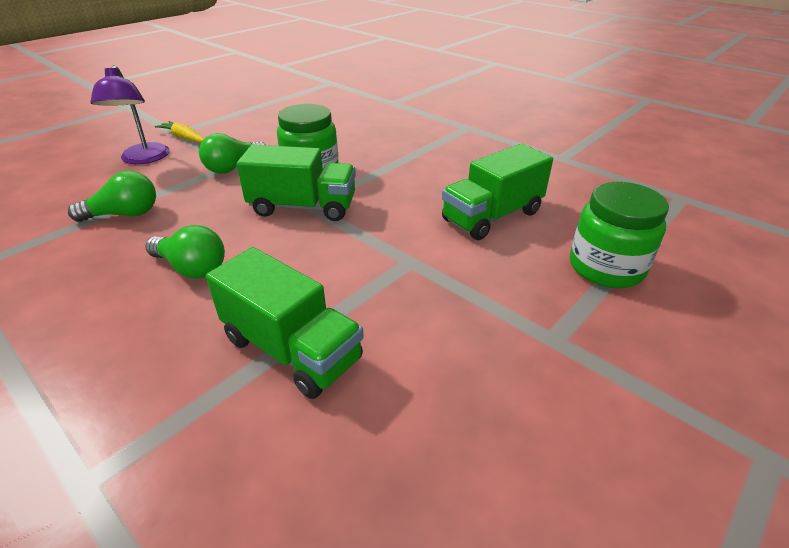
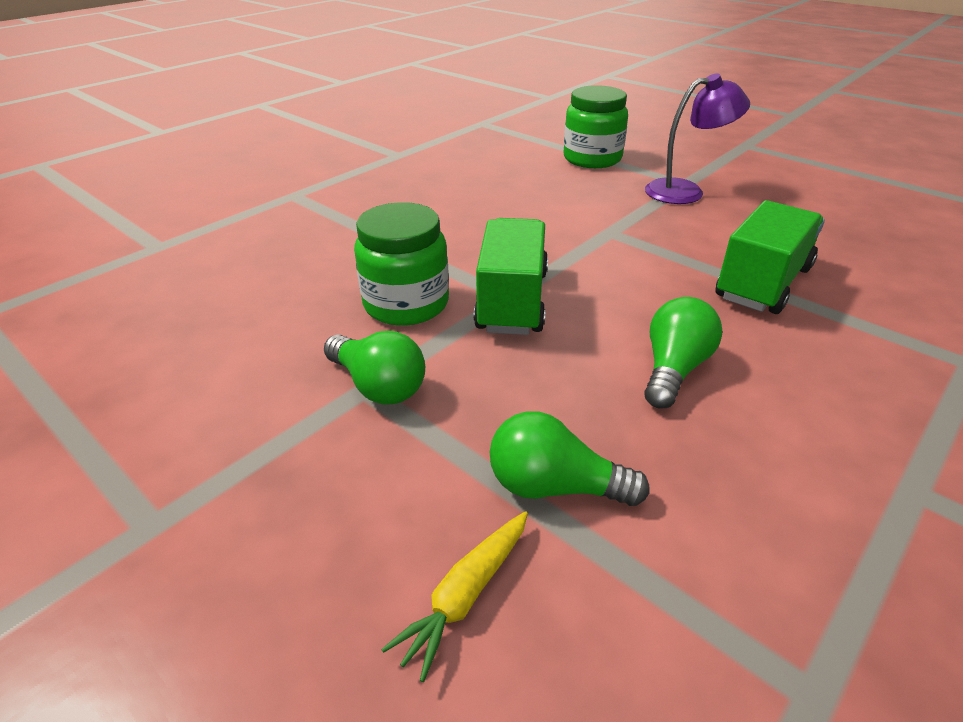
camera: 90 degrees left, 0 degrees up
(125, 214) = (554, 486): green light bulb -> green light bulb turned 60 degrees counterclockwise
(143, 159) = (306, 539): purple lamp -> purple lamp (685, 191)
(183, 137) = (197, 497): yellow carrot -> yellow carrot (465, 595)
(492, 216) = (521, 193): green truck -> none

